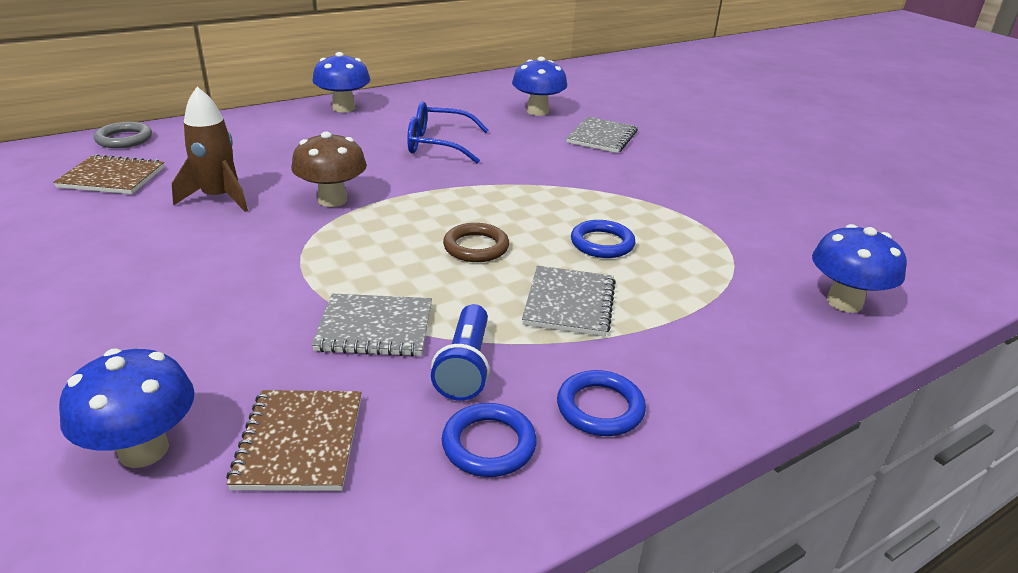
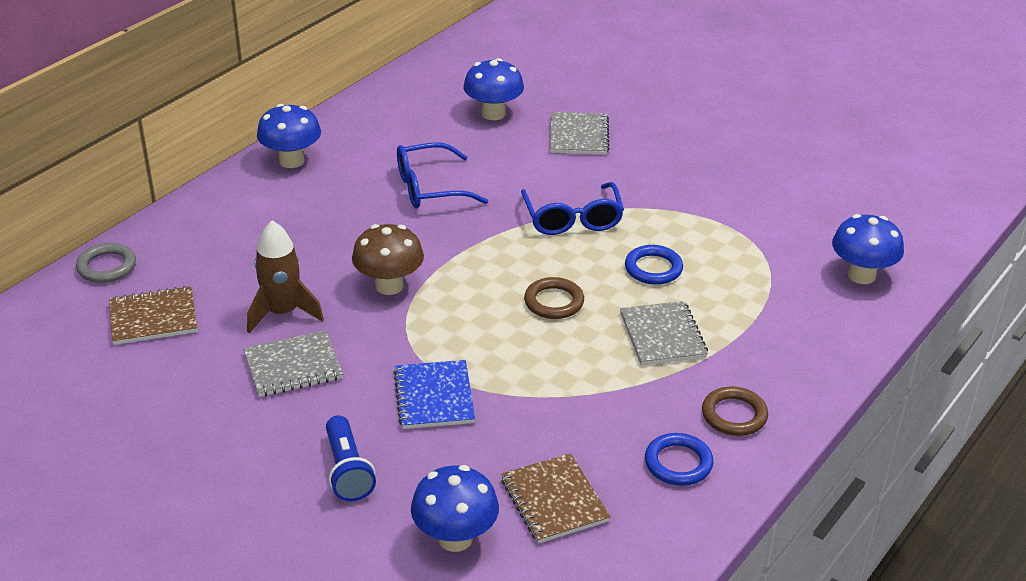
camera: 20 degrees left, 5 degrees up
(277, 297) = (434, 397): none -> blue notebook
(375, 328) = (533, 401): grey notebook -> grey notebook (293, 366)
(465, 366) = (623, 412): blue flashlight -> blue flashlight (347, 470)
(549, 189) = (572, 219): none -> blue glasses
(600, 408) = (734, 415): blue ring -> brown ring

